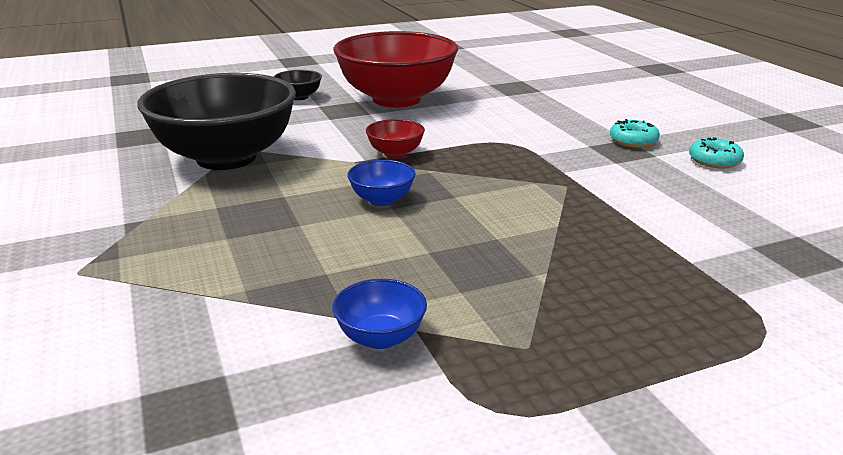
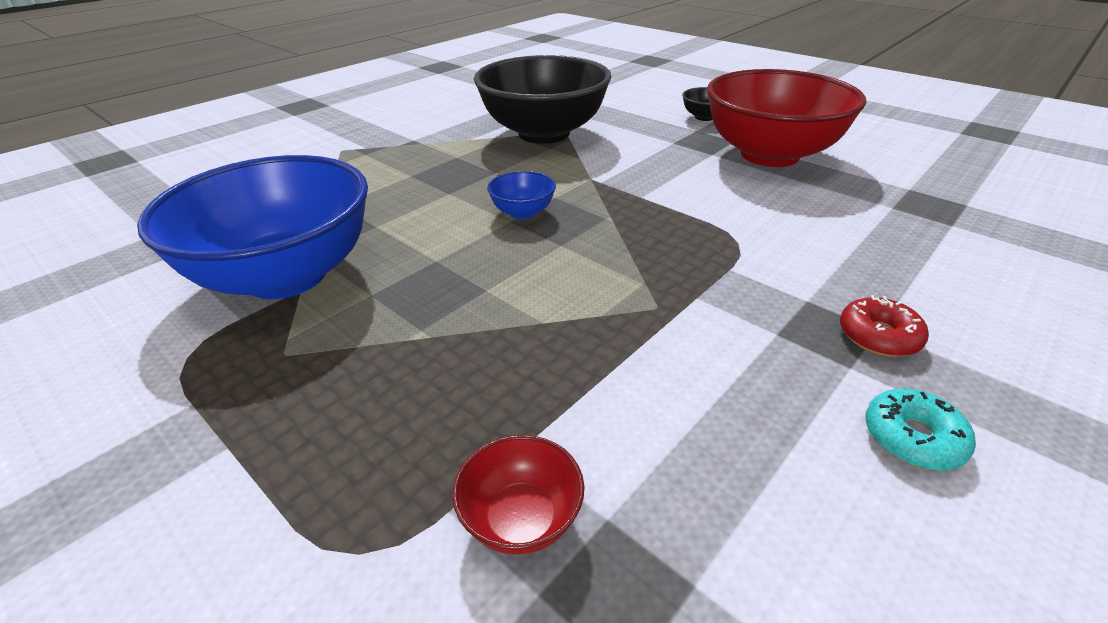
camera: 65 degrees right, 10 degrees up
(380, 337) = (286, 276): blue bowl -> blue bowl, size x2.49
(395, 153) = (630, 191): red bowl -> red bowl (521, 518)
(633, 141) = (878, 336): turquoise donut -> red donut

